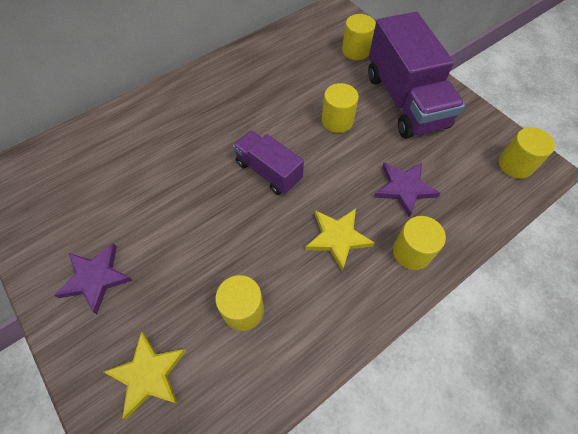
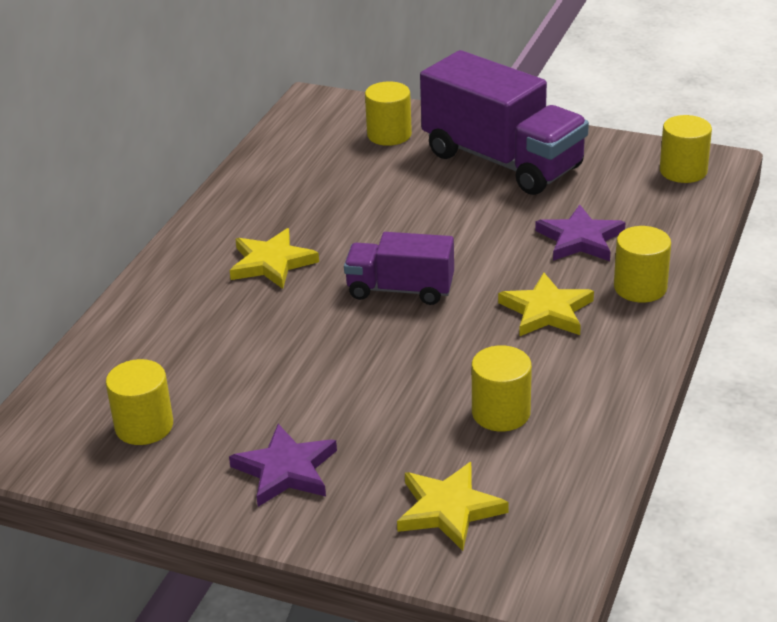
camera: 30 degrees left, 25 degrees down
(219, 114) = (271, 263): none -> yellow star
(337, 121) = (437, 211): yellow cylinder -> yellow cylinder (144, 426)

